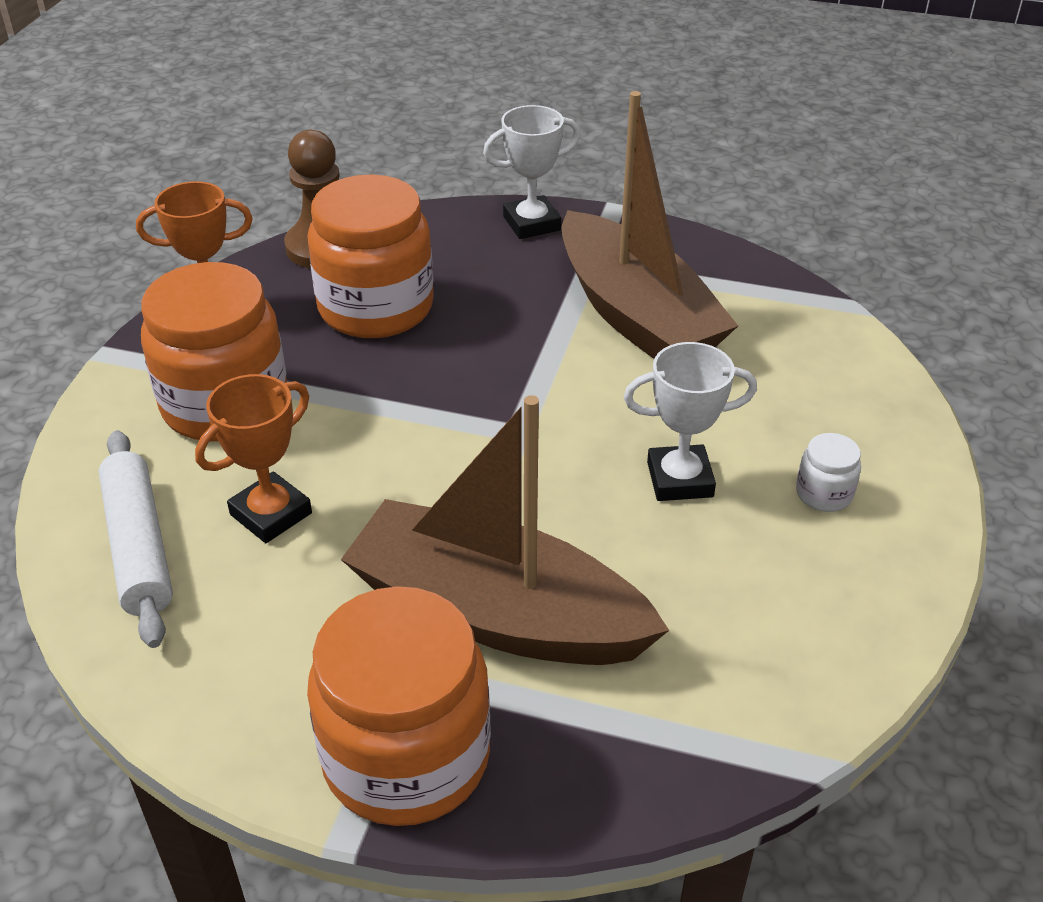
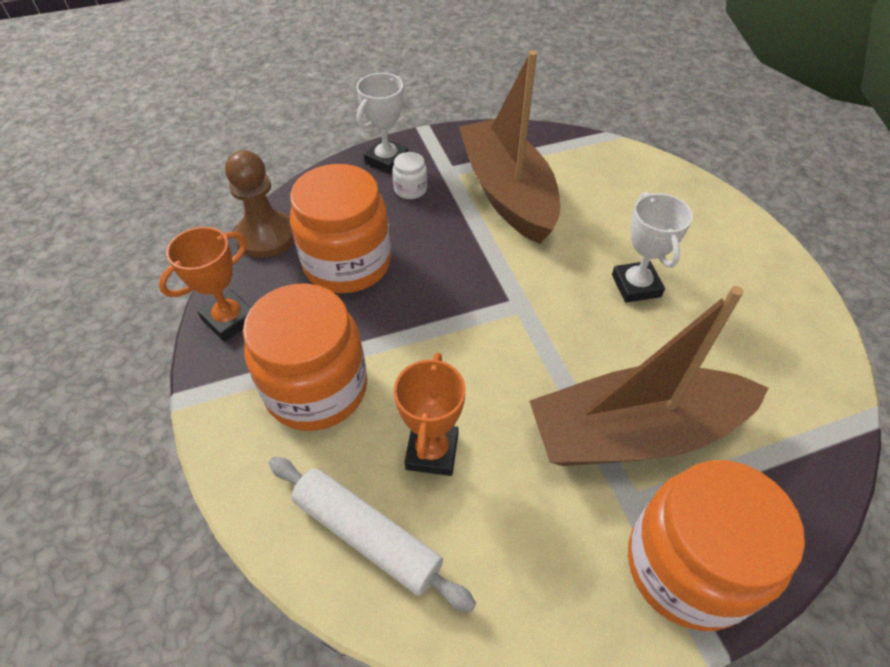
camera: 35 degrees left, 10 degrees up
(636, 315) = (507, 193): brown boat -> brown boat turned 135 degrees counterclockwise
(680, 479) = (636, 286): white trophy -> white trophy turned 60 degrees counterclockwise
(824, 494) = (709, 254): white jar -> white jar (410, 189)

